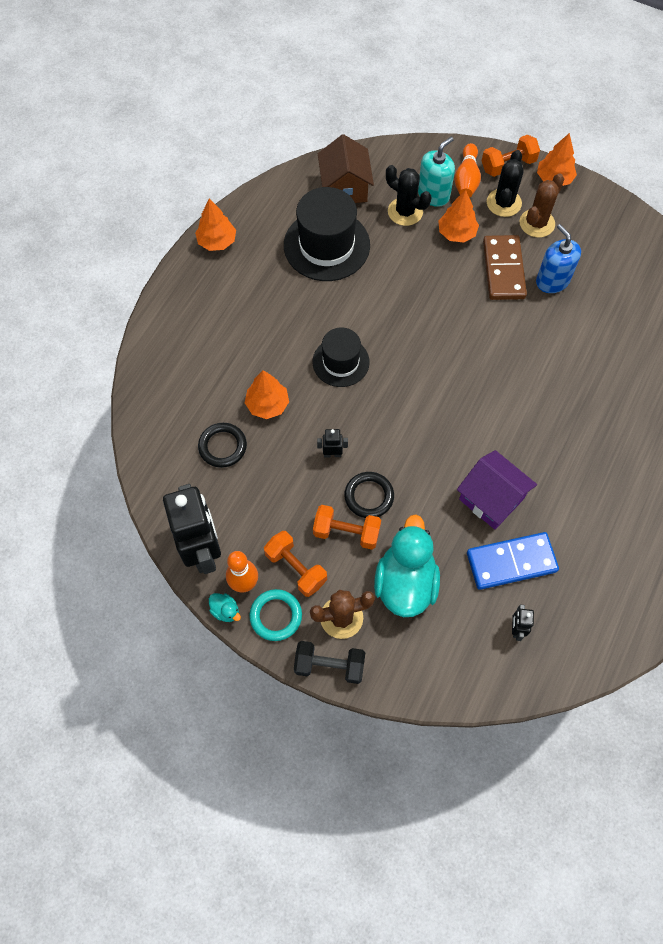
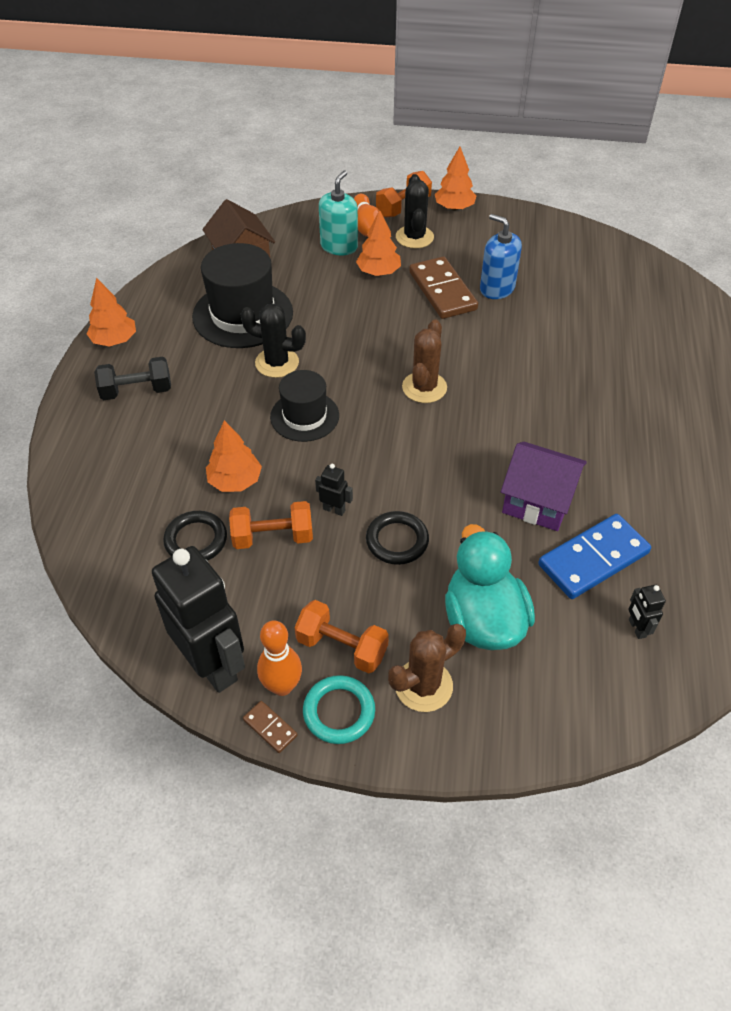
camera: 20 degrees left, 15 degrees down
(225, 611) = (270, 728): turquoise duck -> brown domino
(329, 665) = (433, 749): black dumbbell -> black dumbbell (137, 391)
(332, 454) = (334, 509): black robot -> black robot turned 45 degrees clockwise
(346, 532) = (387, 587): orange dumbbell -> orange dumbbell (273, 537)
(405, 212) = (316, 267): black cactus -> black cactus (277, 363)
(537, 223) = (456, 246): brown cactus -> brown cactus (424, 387)

